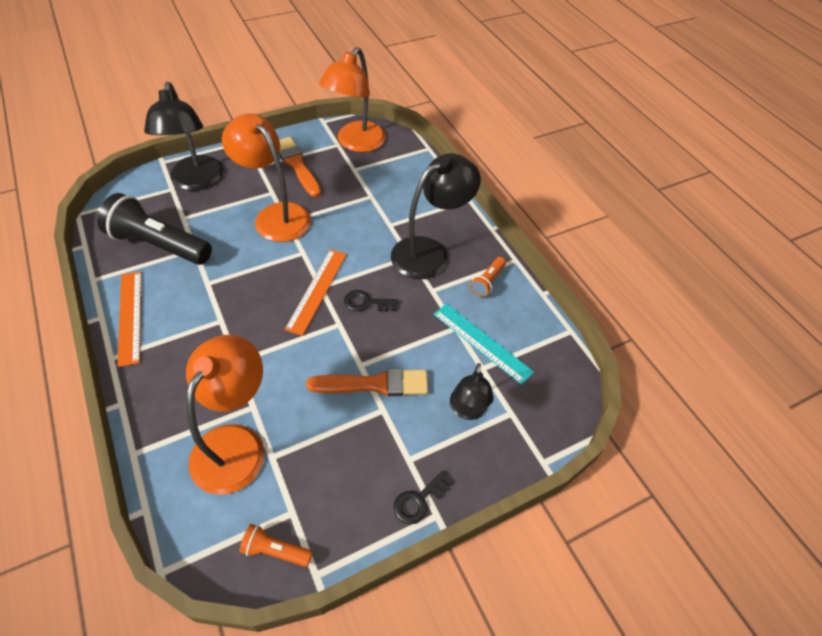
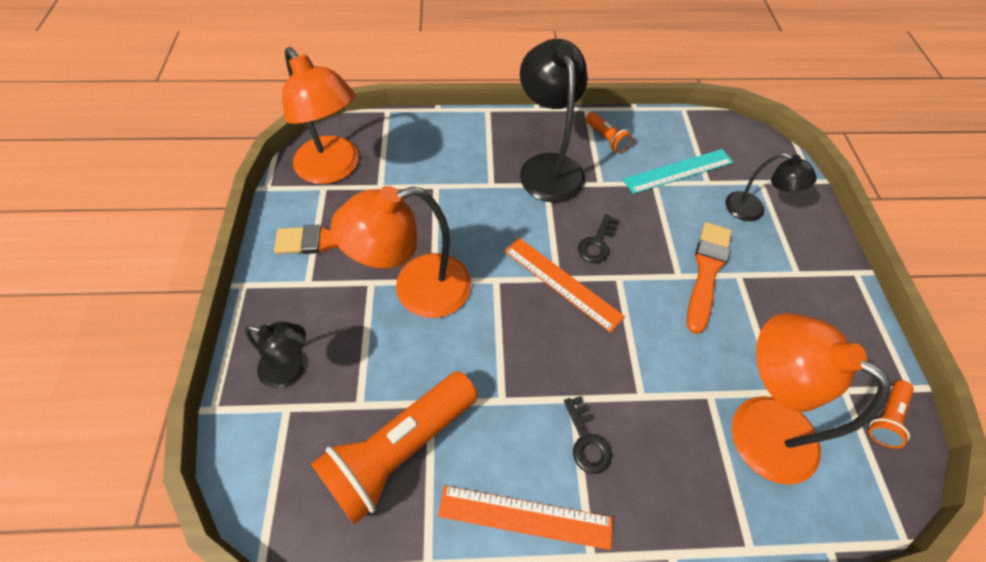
camera: 65 degrees left, 5 degrees up
(159, 245) = (400, 449): black flashlight -> orange flashlight
(197, 181) = (292, 369): black lamp -> black lamp, size x0.57
(419, 500) = (841, 280): black key -> black key (586, 440)

